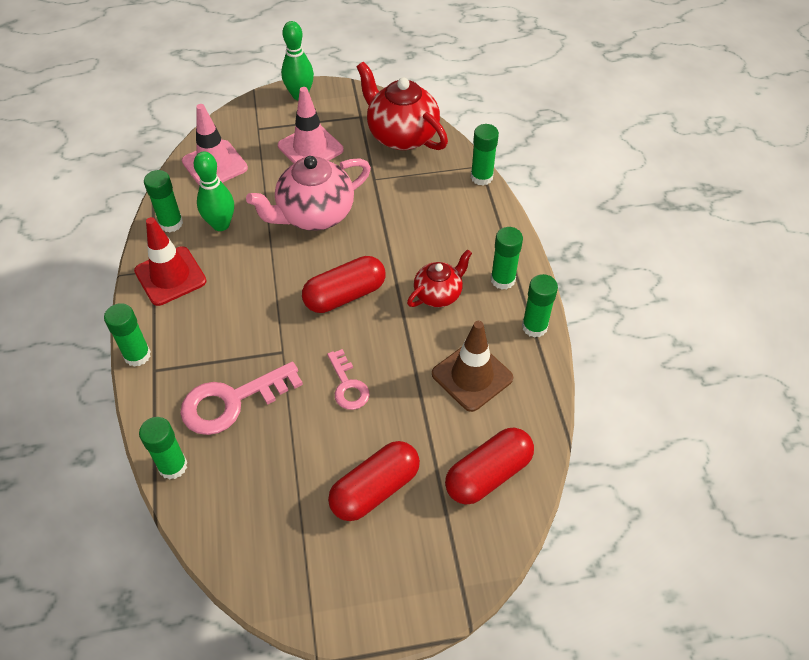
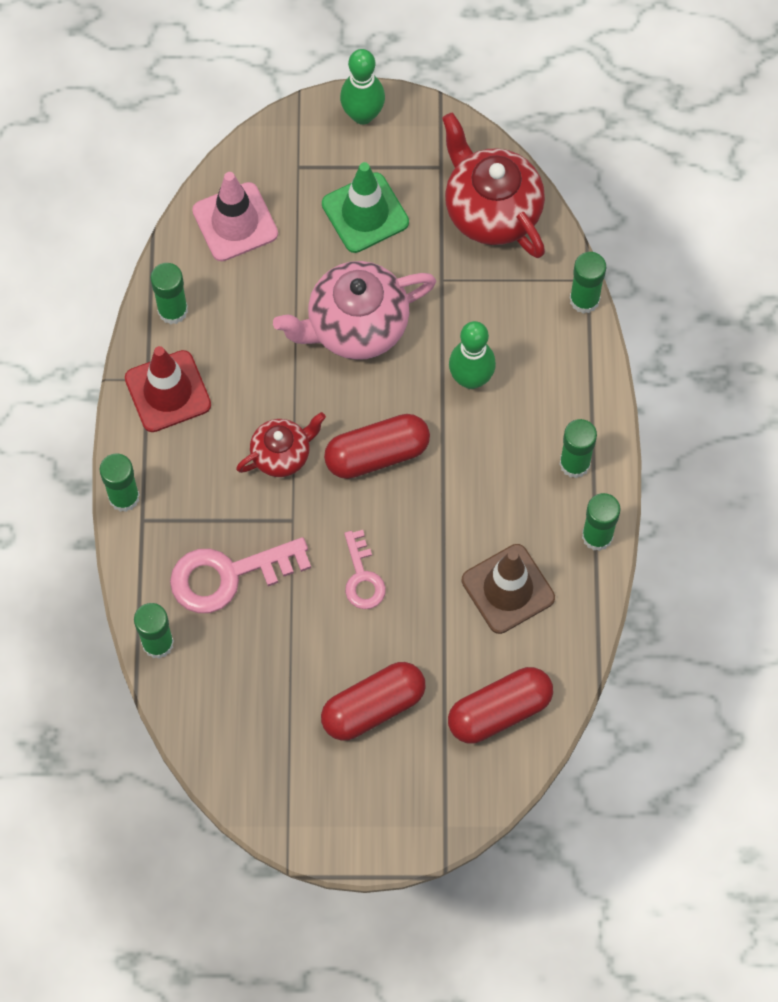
camera: 10 degrees right, 15 degrees up
(221, 224) = (235, 322): green bowling pin -> green bowling pin (471, 378)
(310, 148) = (365, 213): pink traffic cone -> green traffic cone
(438, 294) = (491, 471): red teapot -> red teapot (282, 454)

